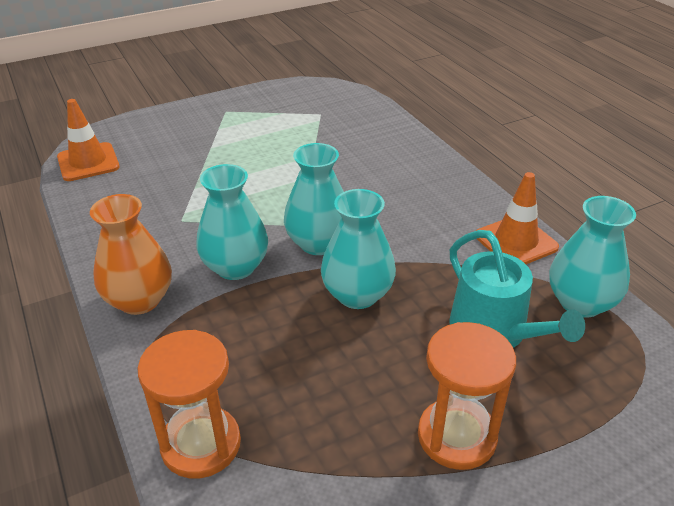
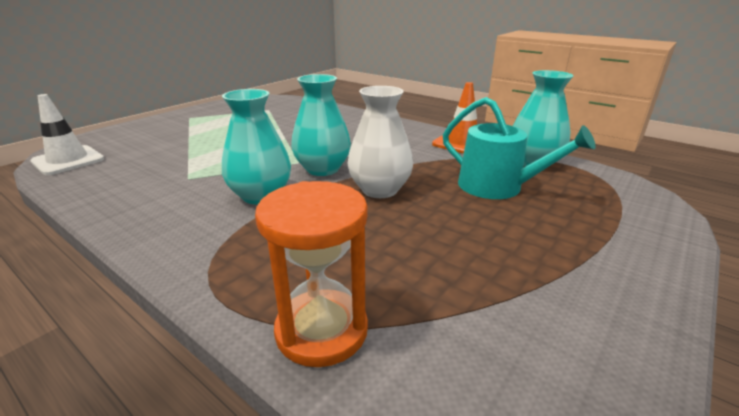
camera: 25 degrees left, 10 degrees down
(88, 162) = (68, 160): orange traffic cone -> white traffic cone
(139, 300) = (176, 236): orange vase -> none
(357, 295) = (379, 190): turquoise vase -> white vase
(457, 436) = (539, 251): orange hourglass -> none

